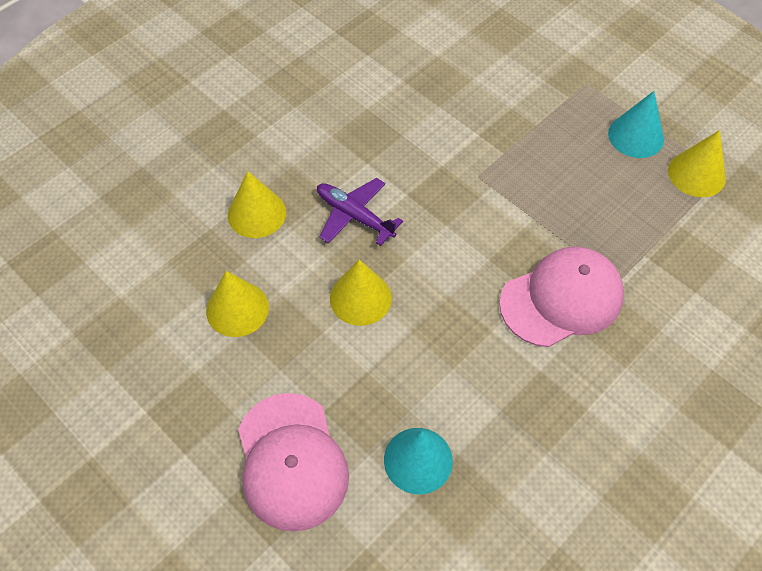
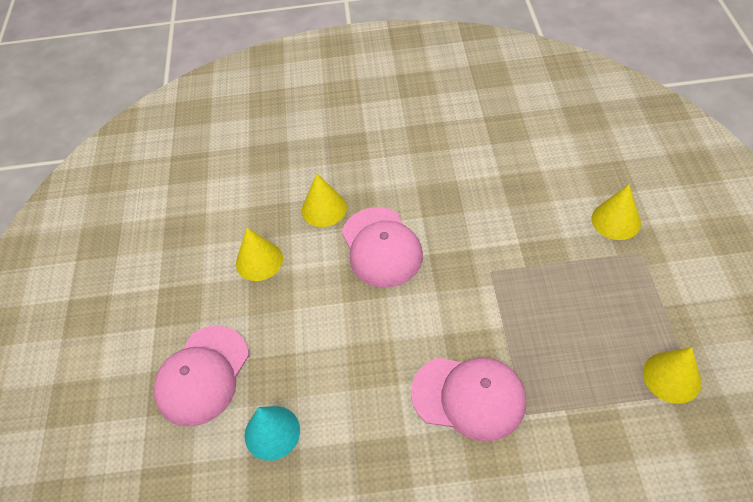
camera: 45 degrees right, 5 degrees down
(354, 216) = (381, 247): purple plane -> pink cap
(360, 298) = (335, 303): yellow cone -> yellow cone (616, 220)
(636, 136) = (645, 316): turquoise cone -> none

